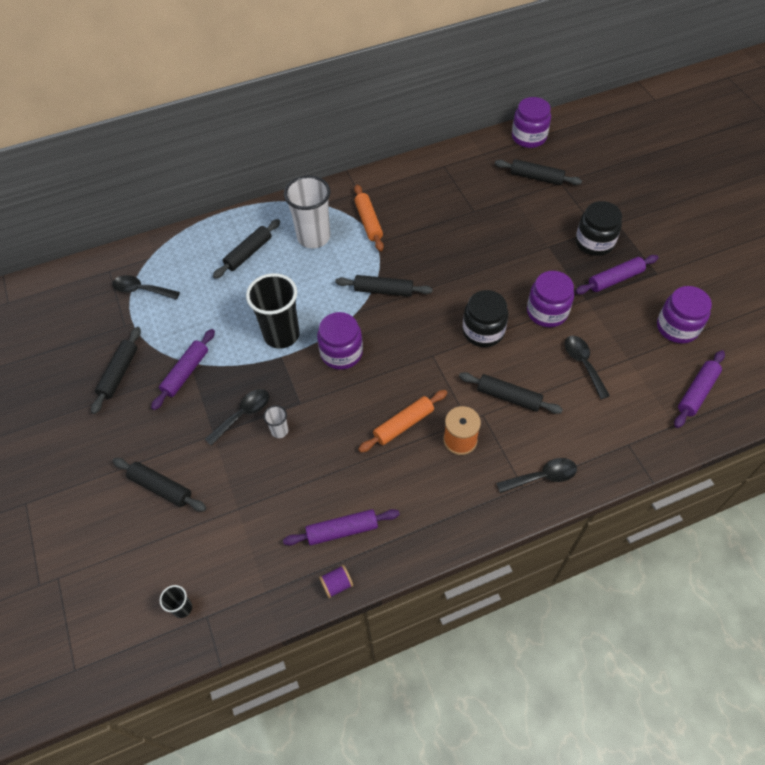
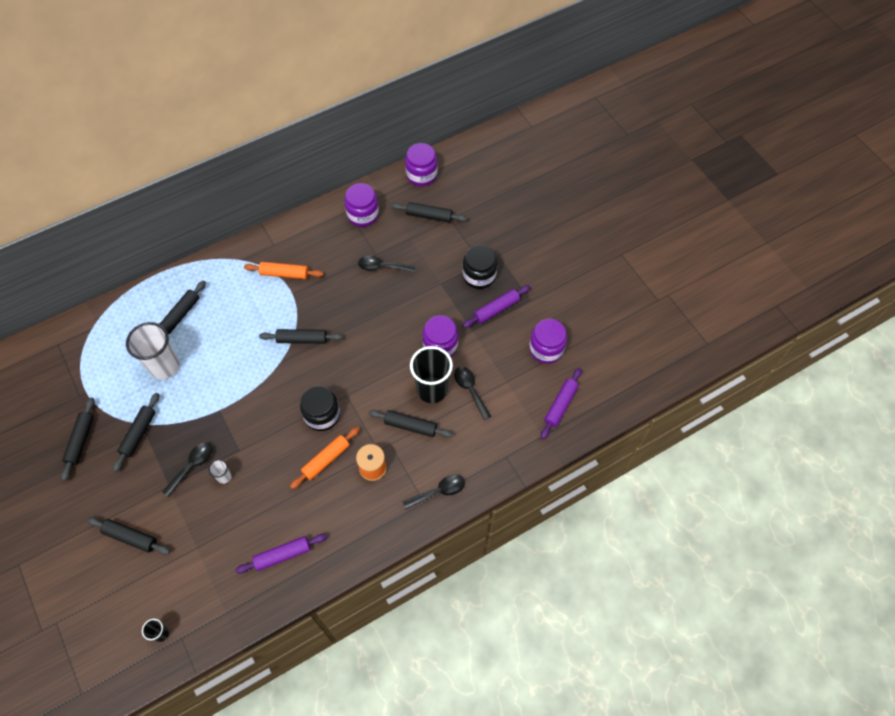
camera: 10 degrees left, 5 degrees up
(141, 290) = (89, 360): black spoon -> black spoon (382, 267)
(186, 372) = (139, 434): purple rolling pin -> black rolling pin
(281, 335) = (217, 390): black cup -> black cup (432, 390)
(313, 237) = (237, 293): white cup -> white cup (164, 366)
(337, 584) = (281, 599): purple spool -> none
(341, 353) = (270, 401): purple jar -> purple jar (363, 214)
(368, 222) = (284, 274): orange rolling pin -> orange rolling pin turned 60 degrees counterclockwise
(483, 331) = (388, 369): black jar -> black jar (322, 415)

